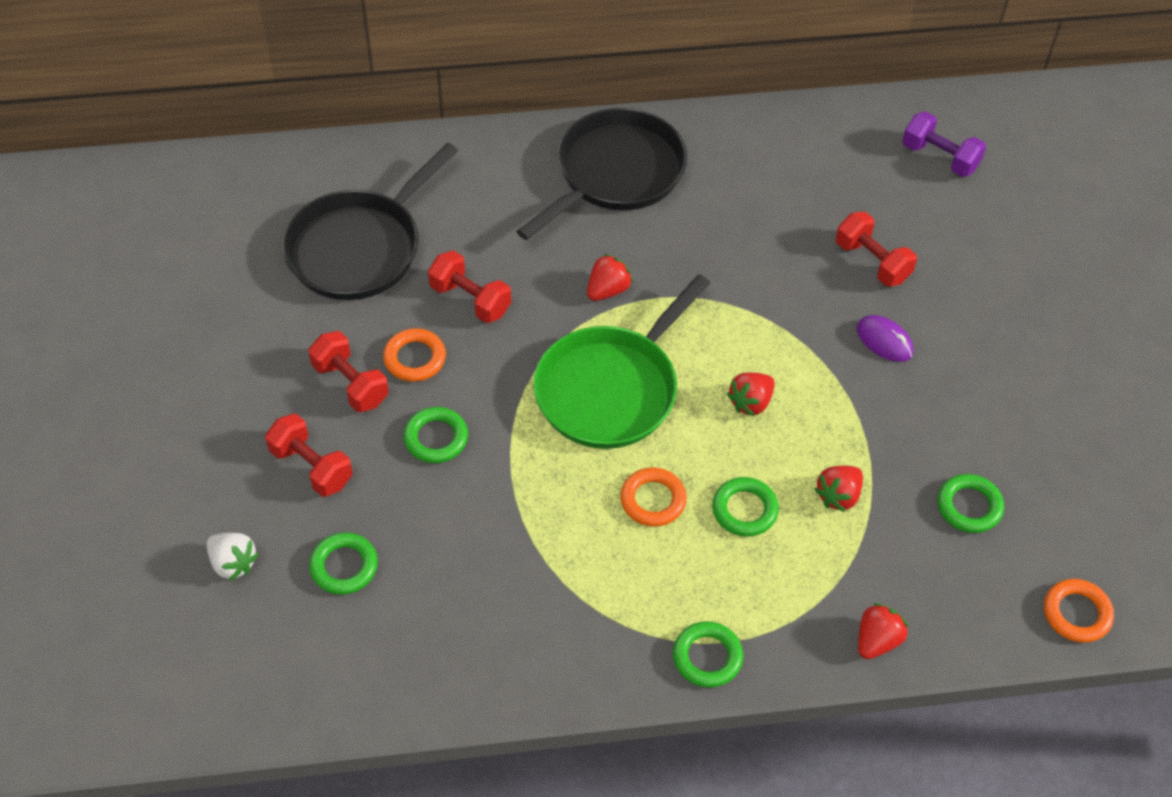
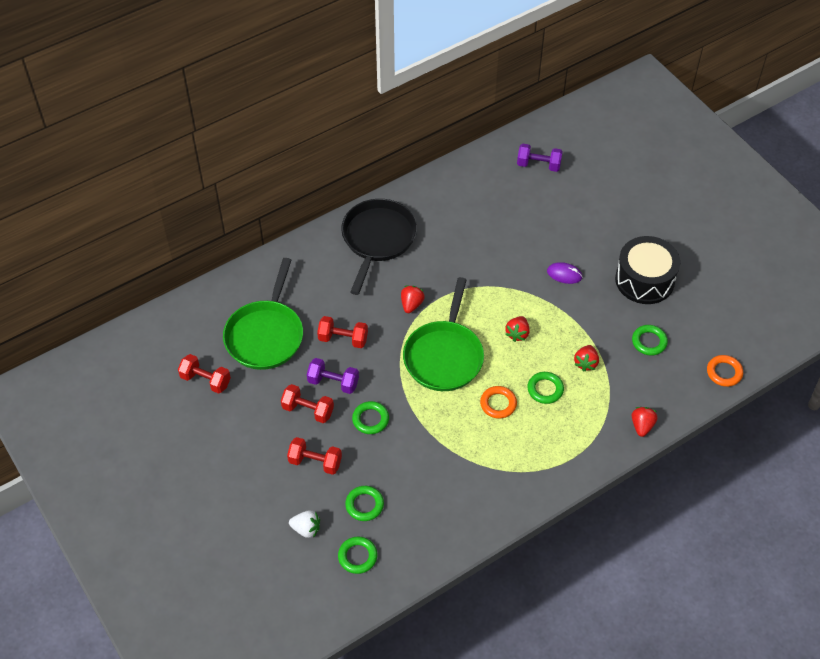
camera: 25 degrees left, 0 degrees up
(359, 248) = (265, 335): black pan -> green pan
(415, 358) = (333, 382): orange ring -> purple dumbbell
(707, 657) = (568, 469): green ring -> green ring (357, 556)
(872, 262) = (536, 235): red dumbbell -> red dumbbell (205, 380)
(1018, 403) = (644, 280): none -> black drum

